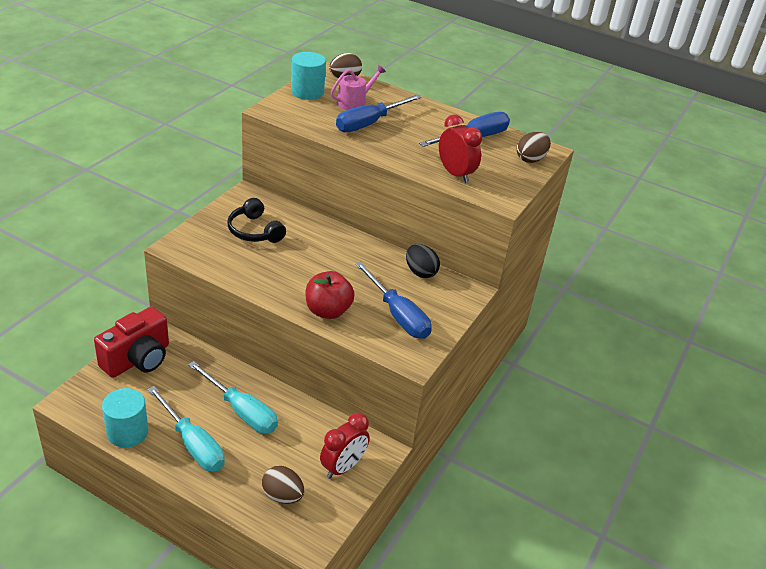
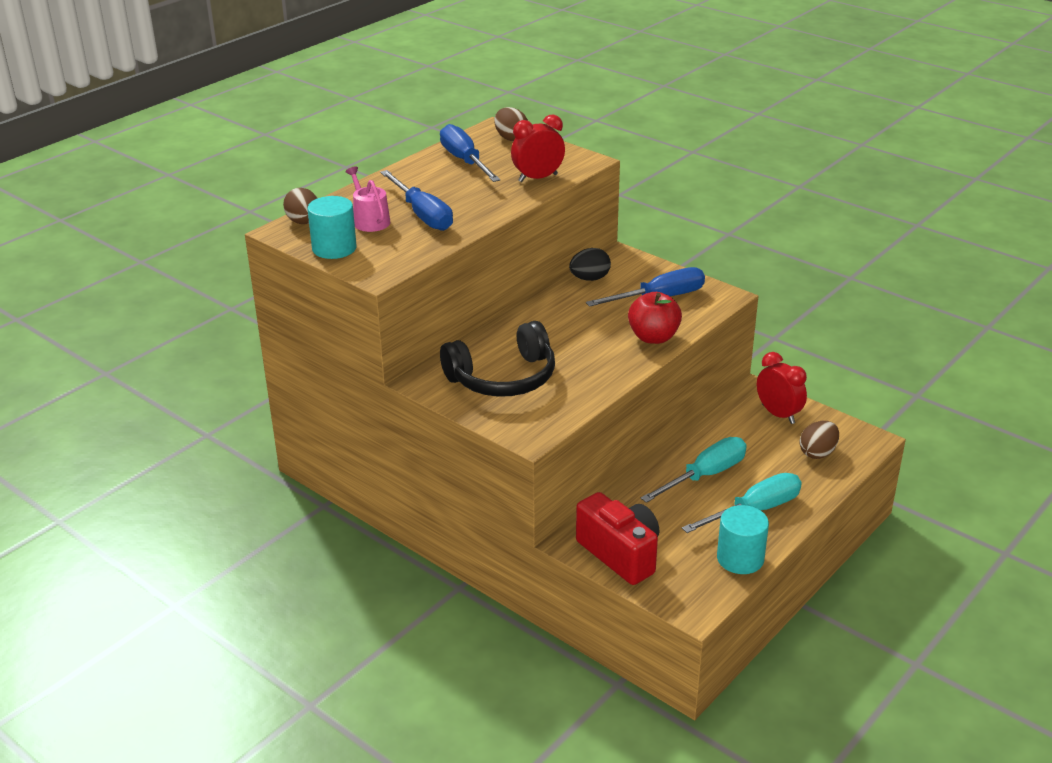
camera: 75 degrees left, 5 degrees down
(254, 231) = (503, 378): black headphones -> black headphones, size x1.53

